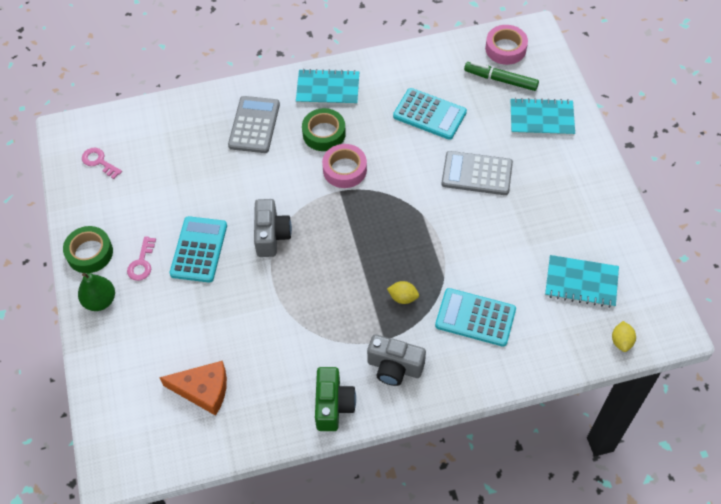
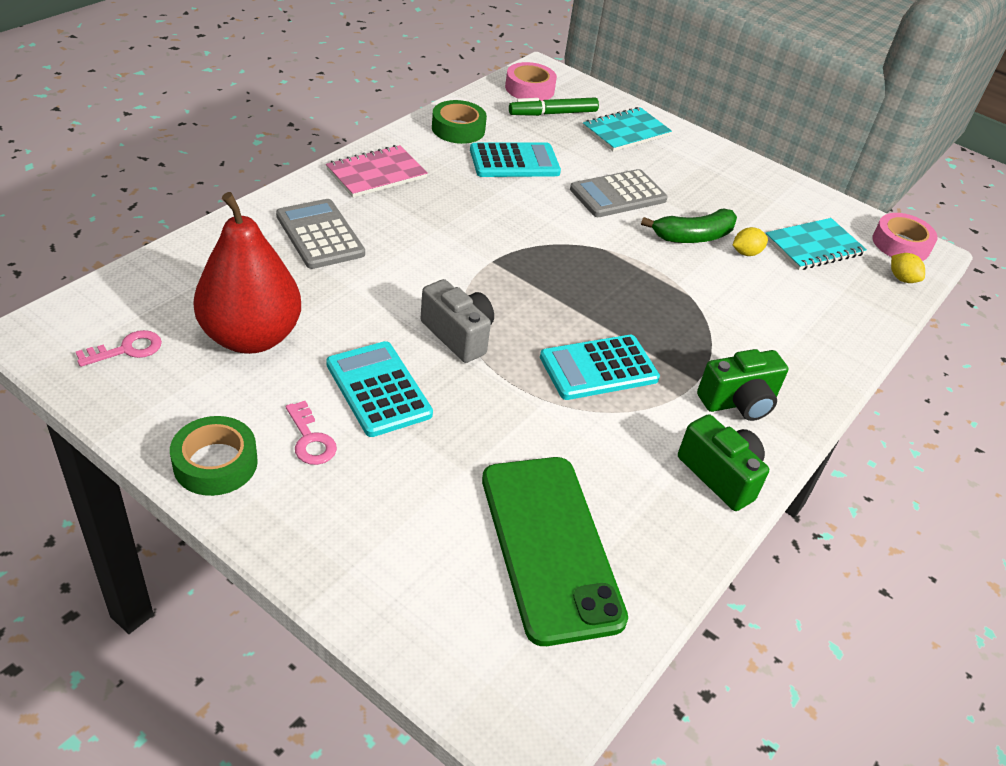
camera: 45 degrees left, 15 degrees down
(99, 162) = (127, 349): pink key -> pink key turned 150 degrees clockwise
(100, 301) = (290, 515): green pear -> none
(162, 182) = (251, 337): none -> red pear
(203, 390) = (550, 546): orange cheese -> green phone
(324, 133) = (416, 215): green tape -> green tape (458, 129)
(328, 89) = (376, 174): turquoise notebook -> pink notebook
(344, 169) = (476, 239): pink tape -> pink tape (901, 244)
(394, 367) = (739, 402): grey camera -> green camera
(403, 297) = (671, 331): yellow lemon -> yellow lemon (746, 253)
(475, 318) = (760, 317): turquoise calculator -> turquoise calculator (599, 368)
(496, 233) = (693, 237): none -> green banana

